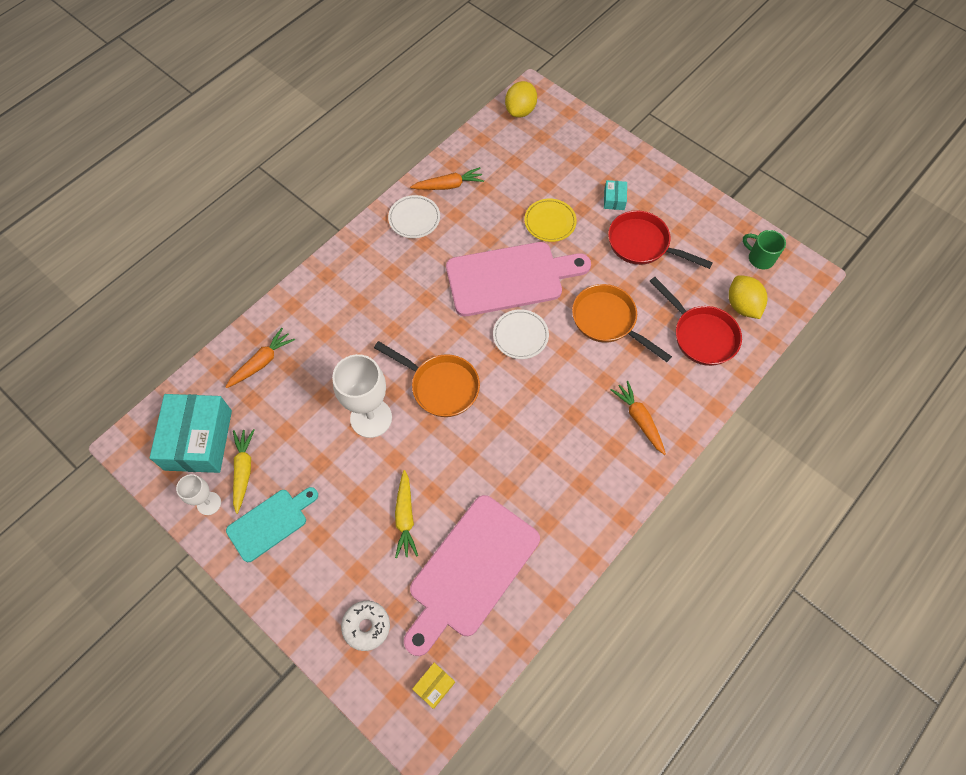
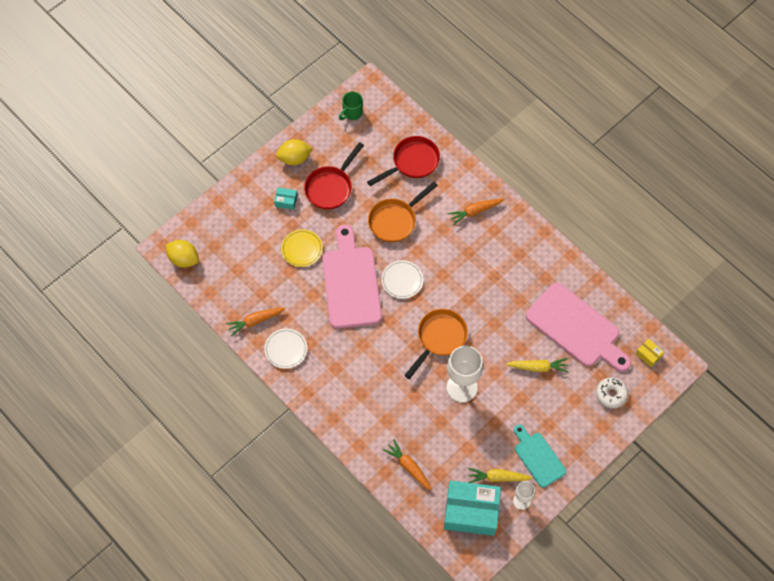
camera: 85 degrees left, 0 degrees up
(448, 185) = (255, 321): orange carrot -> orange carrot turned 105 degrees counterclockwise
(742, 305) = (391, 132): yellow lemon -> yellow lemon (294, 158)

